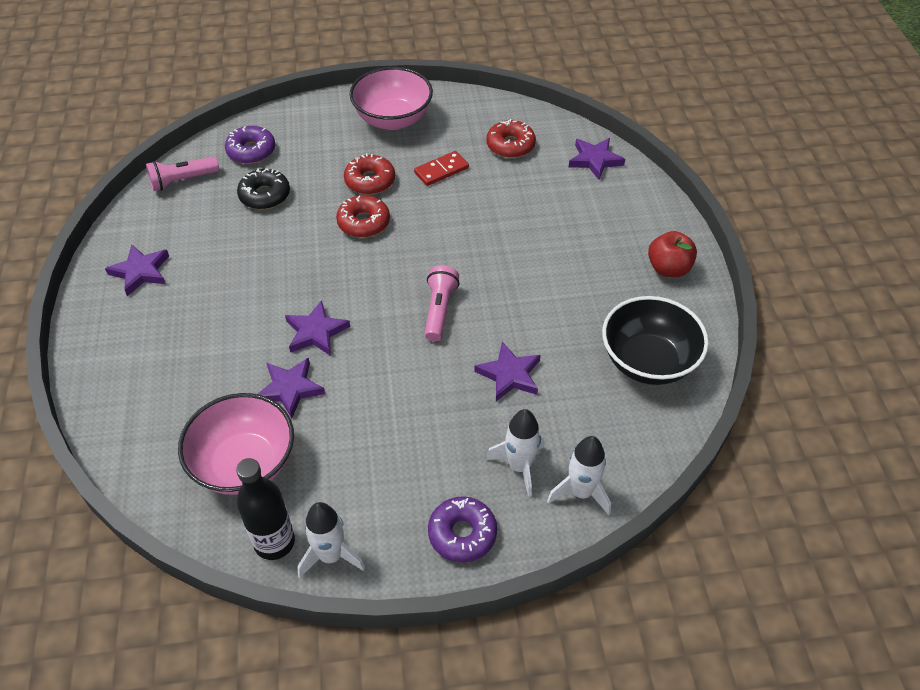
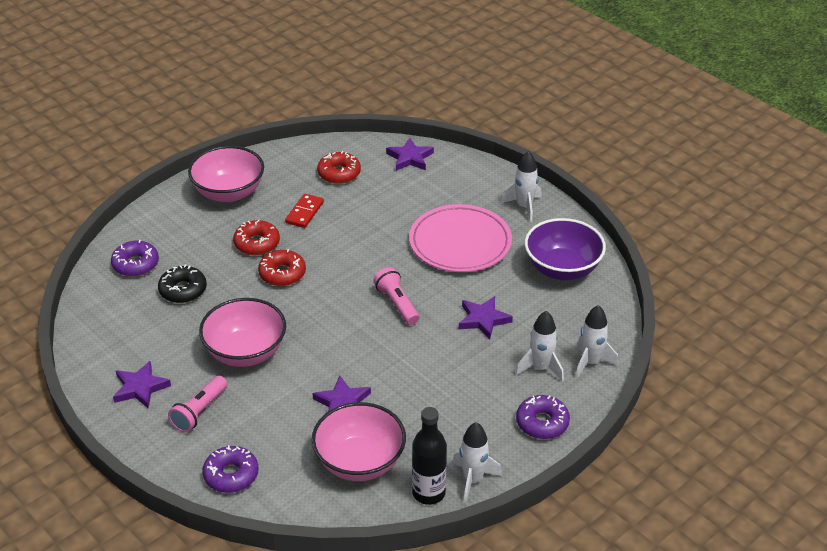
camera: 35 degrees left, 10 degrees down
(125, 405) = (231, 475): none -> purple donut
(182, 180) = (100, 310): pink flashlight -> pink flashlight (199, 412)
(257, 285) = (245, 352): none -> pink bowl
(316, 332) = (323, 360): purple star -> none
(563, 276) = (460, 243): none -> pink plate
(648, 361) = (562, 269): black bowl -> purple bowl
(668, 268) = (524, 206): red apple -> white rocket

